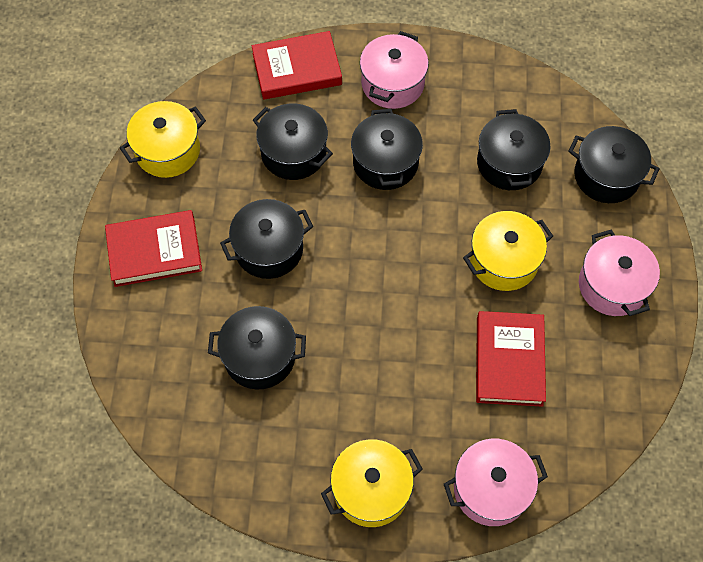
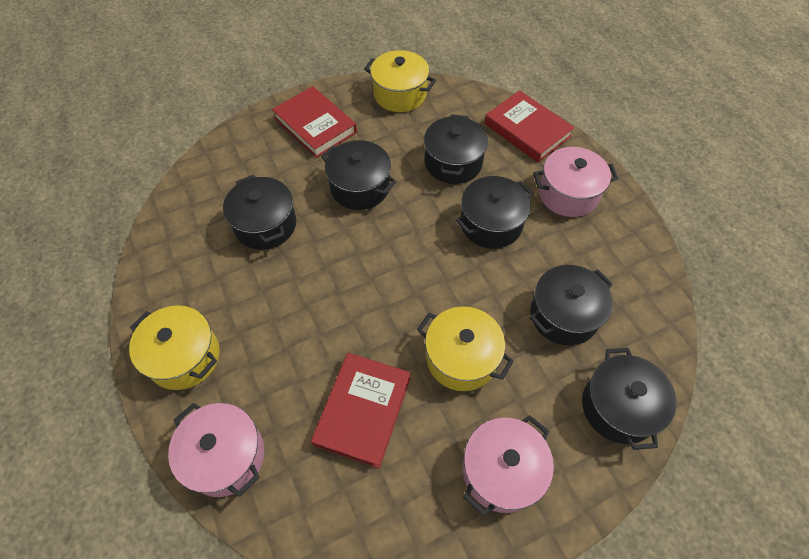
camera: 60 degrees right, 5 degrees down
(509, 361) = (363, 410): red book -> red book turned 45 degrees counterclockwise

